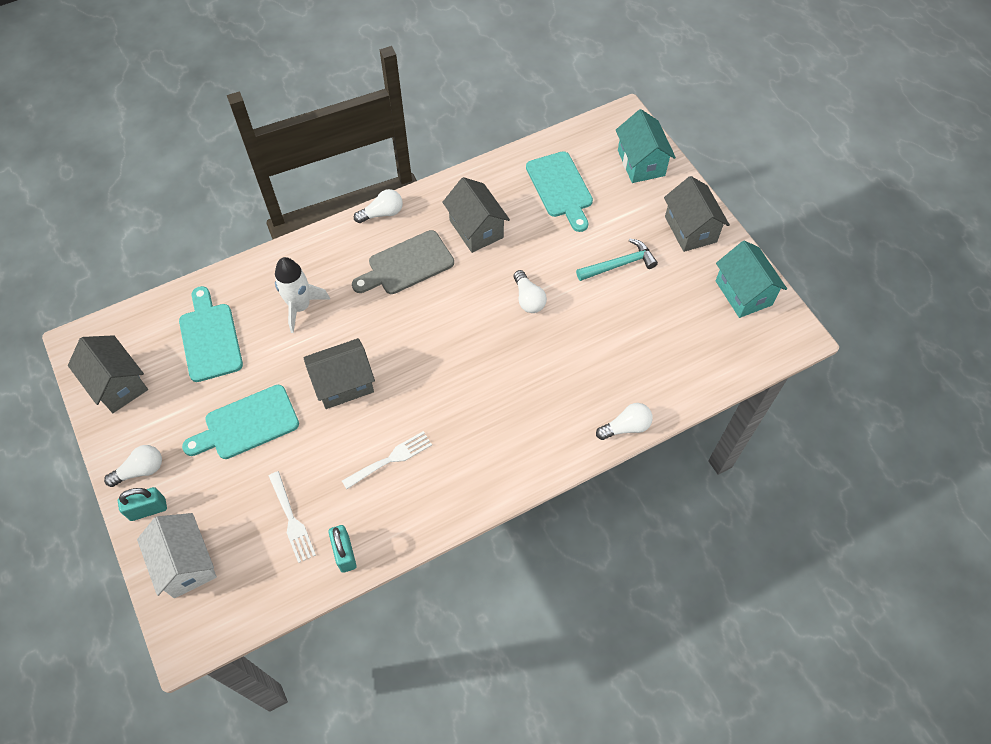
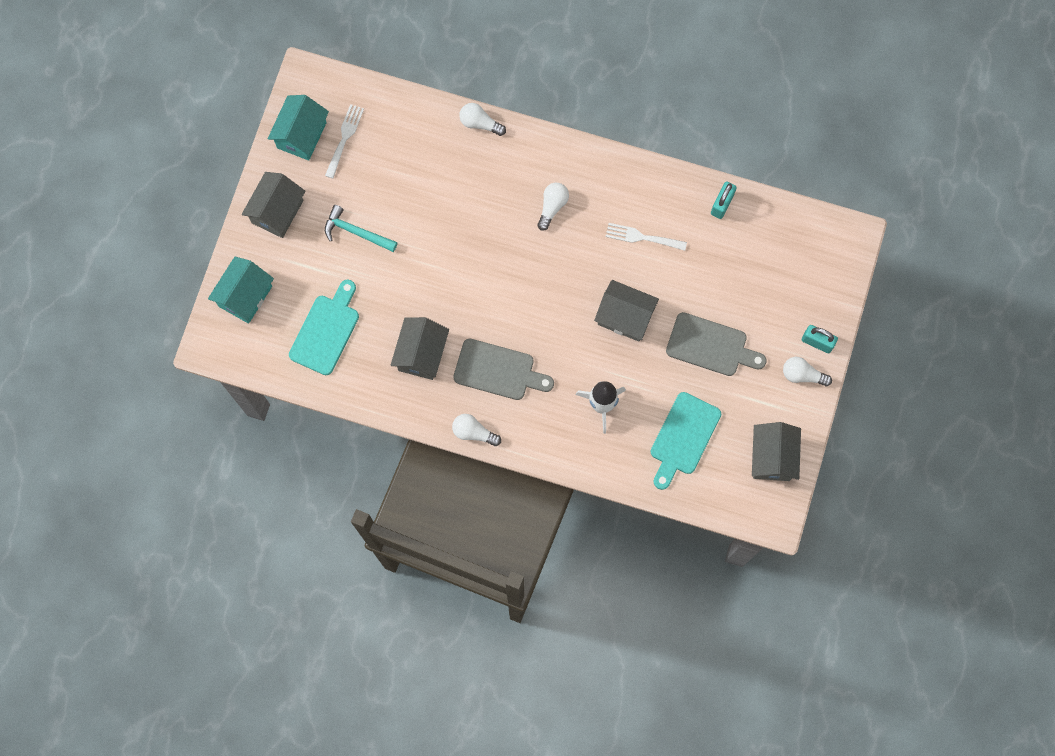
camera: 135 degrees left, 15 degrees up
(186, 563) = (819, 284): white house -> none
(247, 424) = (711, 346): turquoise cutting board -> grey cutting board
(292, 520) = (735, 254): white fork -> white fork (344, 138)
(528, 299) = (444, 265): white light bulb -> white light bulb (552, 206)

